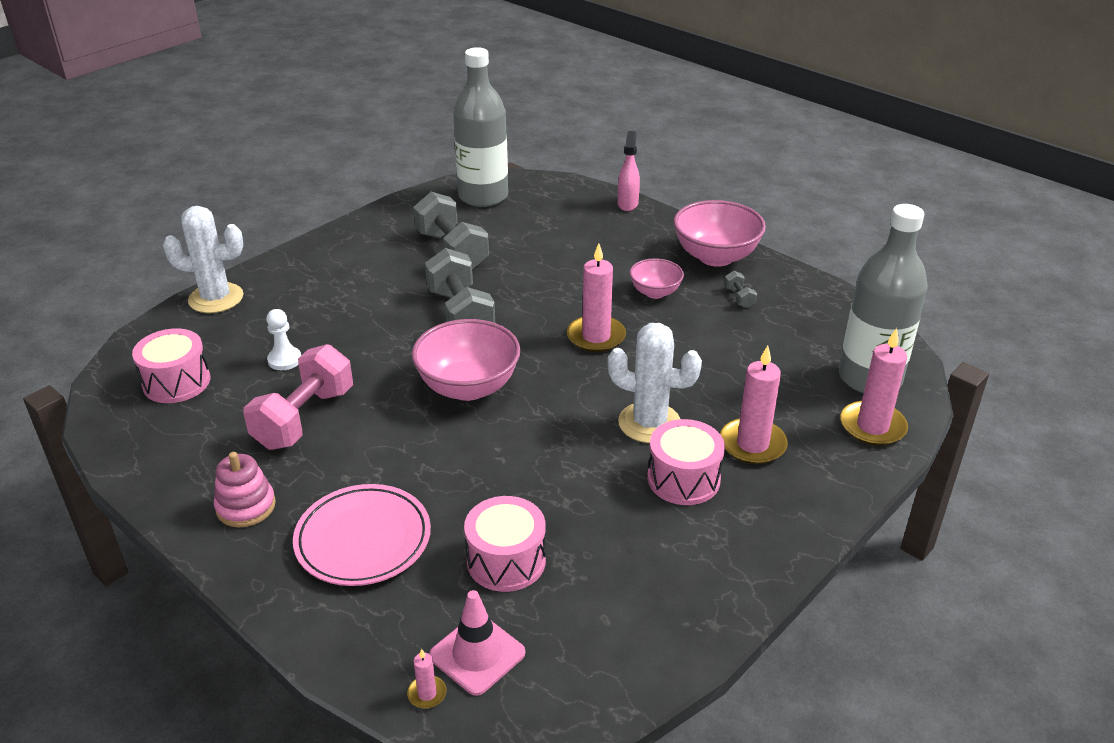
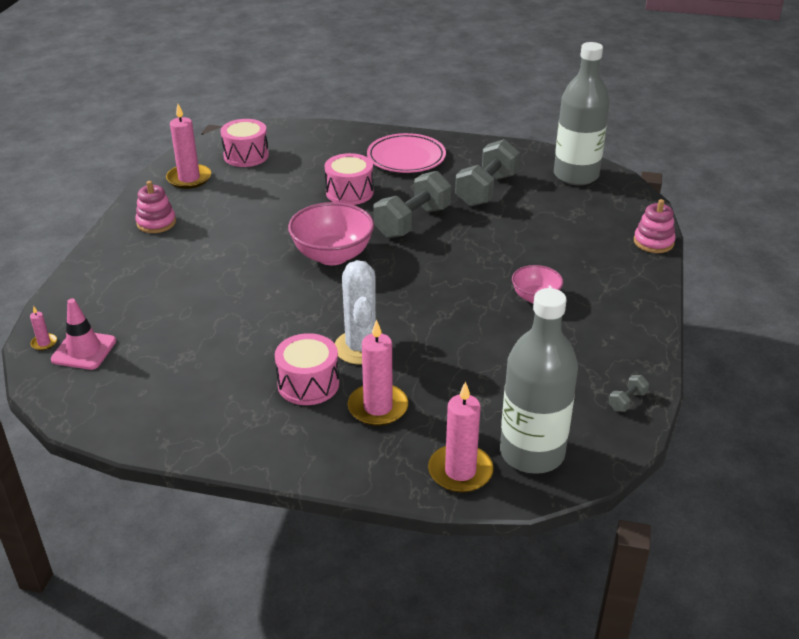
camera: 60 degrees right, 0 degrees up
(216, 298) = (337, 132): white cactus -> none
(285, 360) = (298, 179): white pawn -> none
(304, 418) = (248, 209): pink dumbbell -> none
(363, 539) = (155, 273): pink plate -> pink plate (406, 157)
(506, 561) = (170, 333): pink drum -> pink drum (349, 192)
(596, 337) = (444, 289): pink candle -> pink candle (189, 178)
(627, 204) = (653, 242): pink spray bottle -> pink stacking toy
(715, 256) = (627, 312): pink bowl -> none
(739, 298) = (577, 343): grey dumbbell -> grey dumbbell (627, 401)

